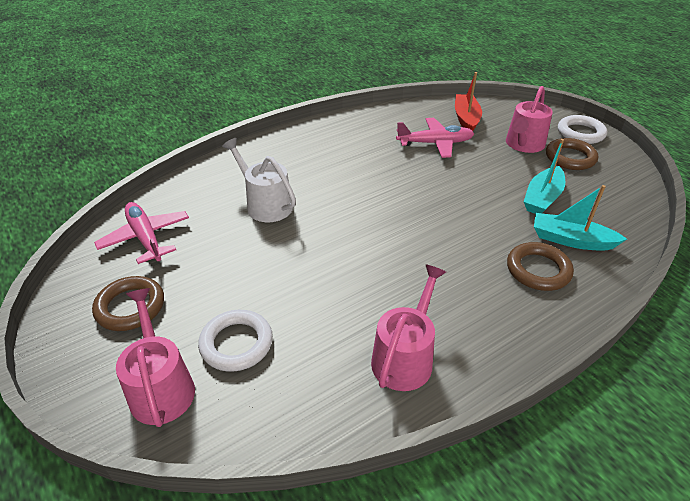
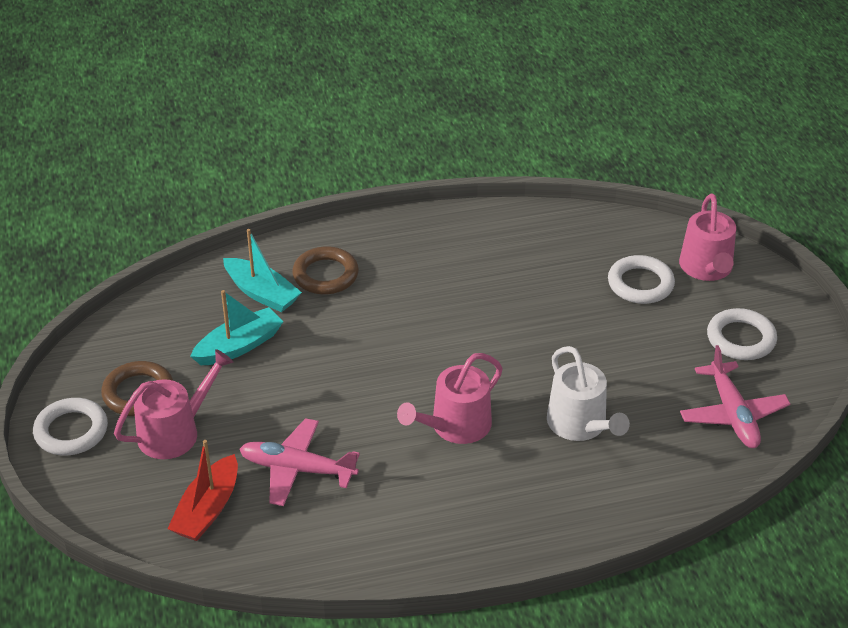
camera: 160 degrees left, 0 degrees up
(130, 307) = (741, 339): brown ring -> white ring
(405, 357) = (499, 241): pink watering can -> pink watering can (455, 426)

